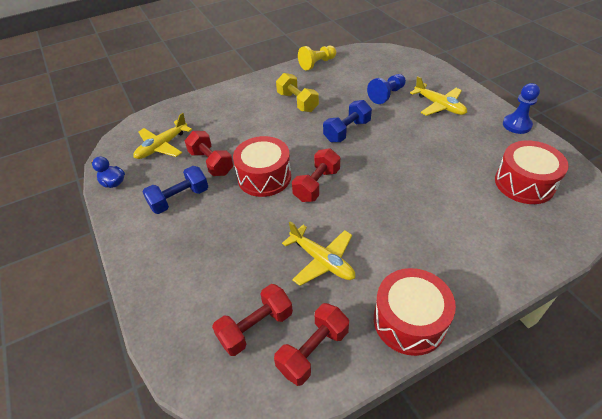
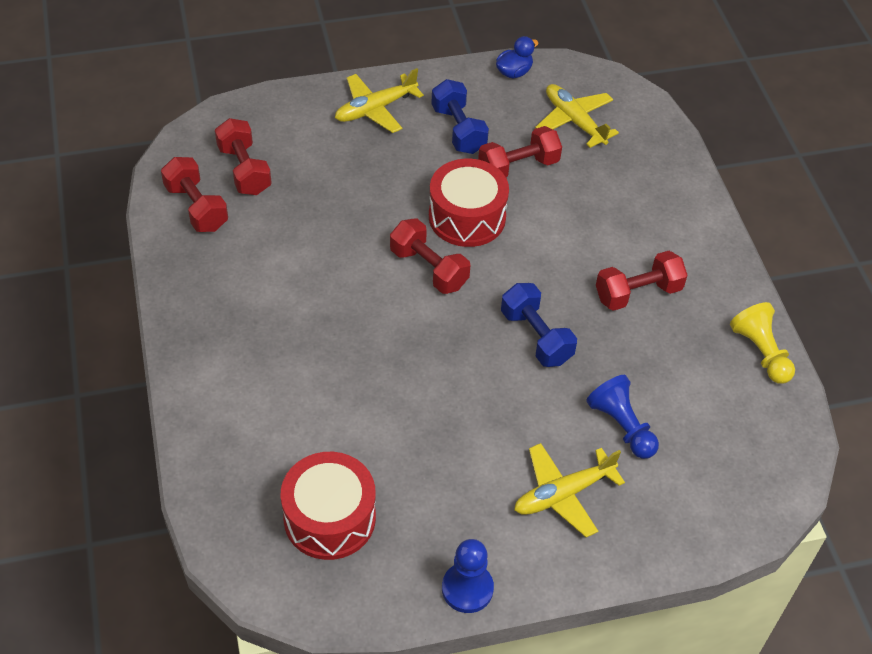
camera: 100 degrees right, 5 degrees up
(297, 102) = (638, 293): yellow dumbbell -> red dumbbell
(322, 261) = (300, 242): yellow plane -> yellow plane (375, 109)
(409, 321) = (187, 294): red drum -> none

